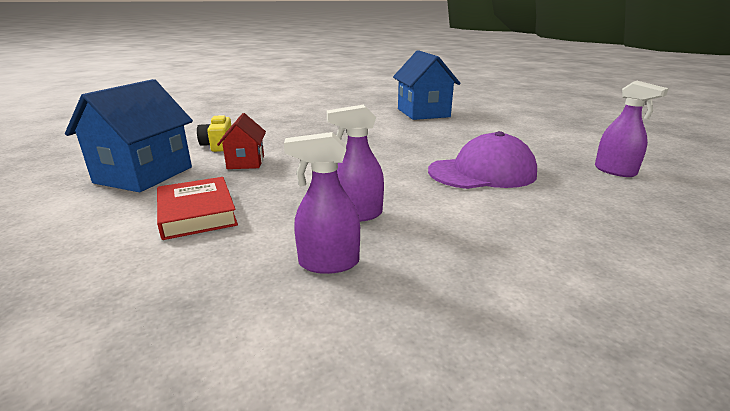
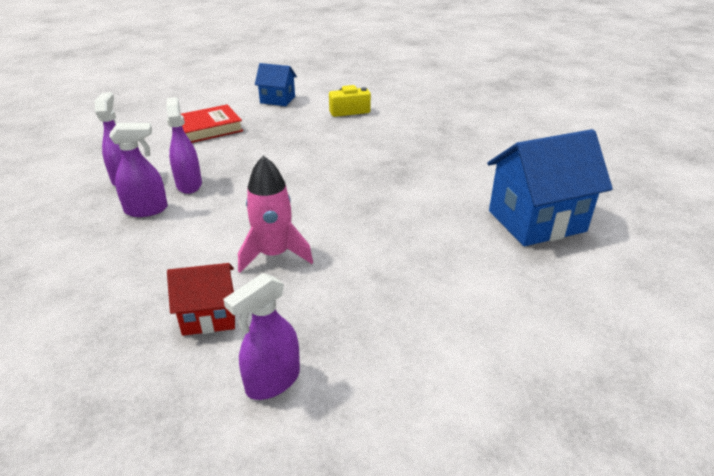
camera: 85 degrees right, 10 degrees up
(144, 175) = (277, 100): blue house -> blue house, size x0.56
(246, 162) = (305, 128): red house -> red house (209, 316)
(416, 235) = (146, 210): none -> purple spray bottle
(482, 172) = (274, 254): purple cap -> pink rocket

